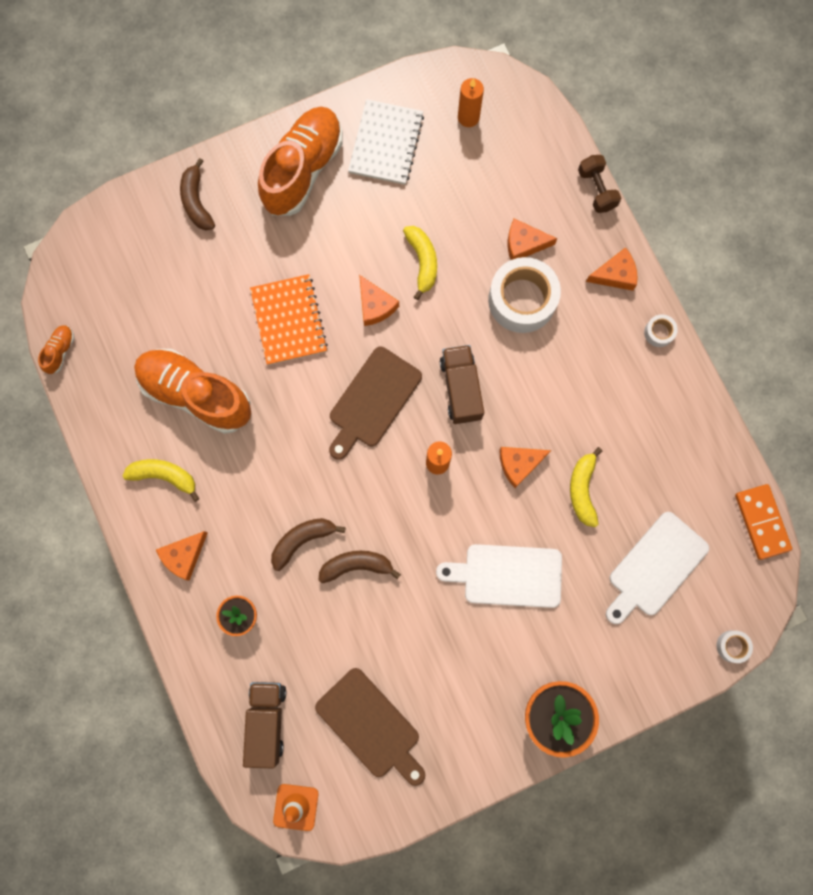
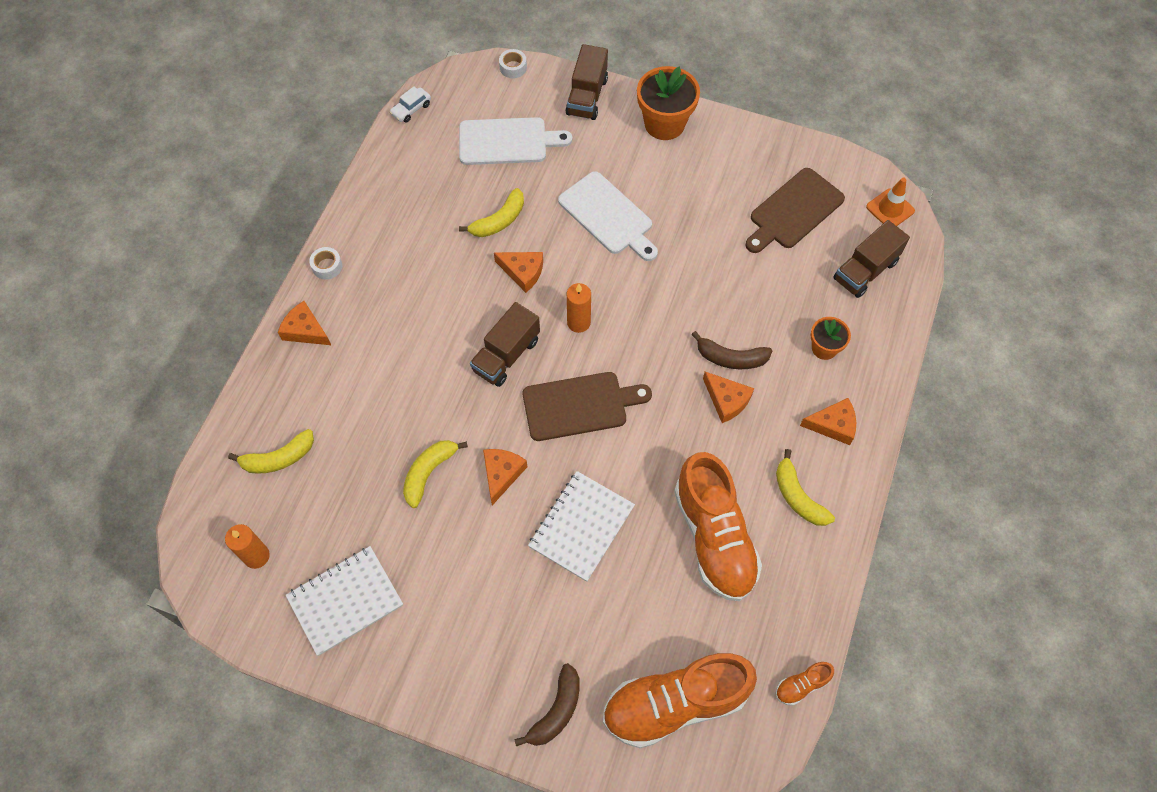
camera: 135 degrees left, 15 degrees down
(289, 320) = (581, 526): orange notebook -> white notebook
(303, 170) = (437, 647): orange shoe -> orange shoe (675, 703)
(356, 565) = (707, 309): brown banana -> none
(370, 726) = (793, 211): brown cutting board -> brown cutting board turned 135 degrees counterclockwise
(522, 300) = (390, 375): white tape -> none
(524, 243) = (339, 413): orange cheese -> orange cheese (726, 400)
(526, 181) = (278, 458): none -> yellow banana
(596, 190) = (239, 401): brown dumbbell -> none
(642, 677) = (587, 96): none -> brown truck
(761, 522) = (411, 109): orange domino -> white car

